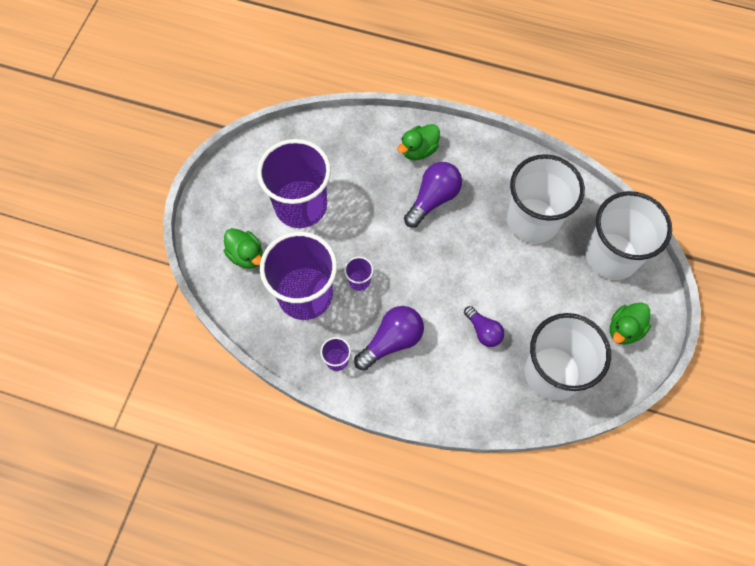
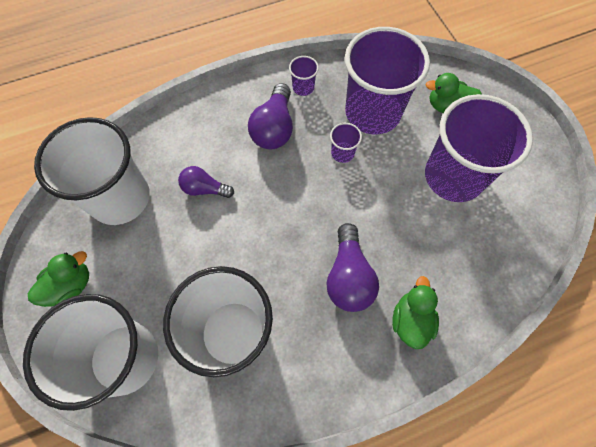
camera: 140 degrees right, 0 degrees up
(624, 329) = (71, 286): green duck -> green duck turned 45 degrees clockwise

